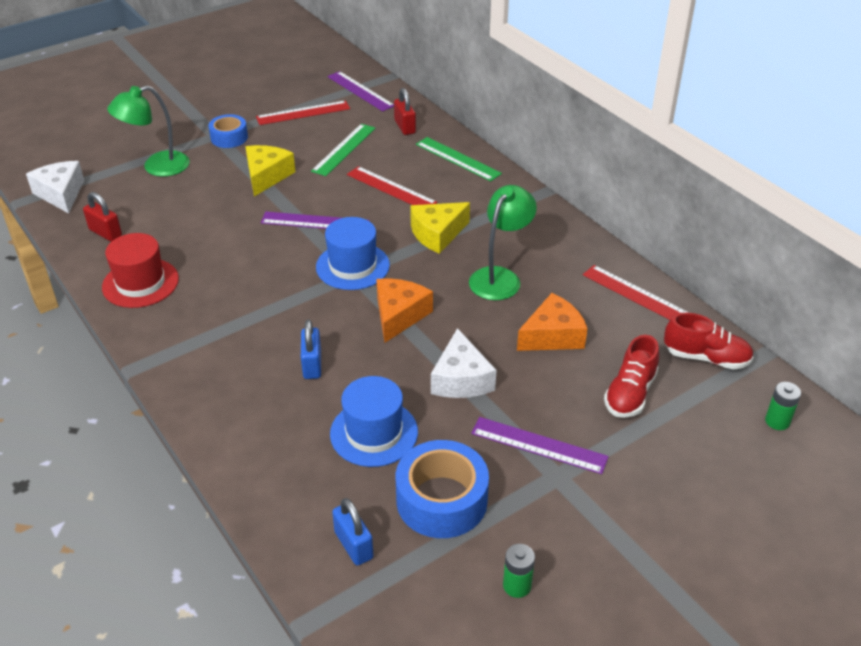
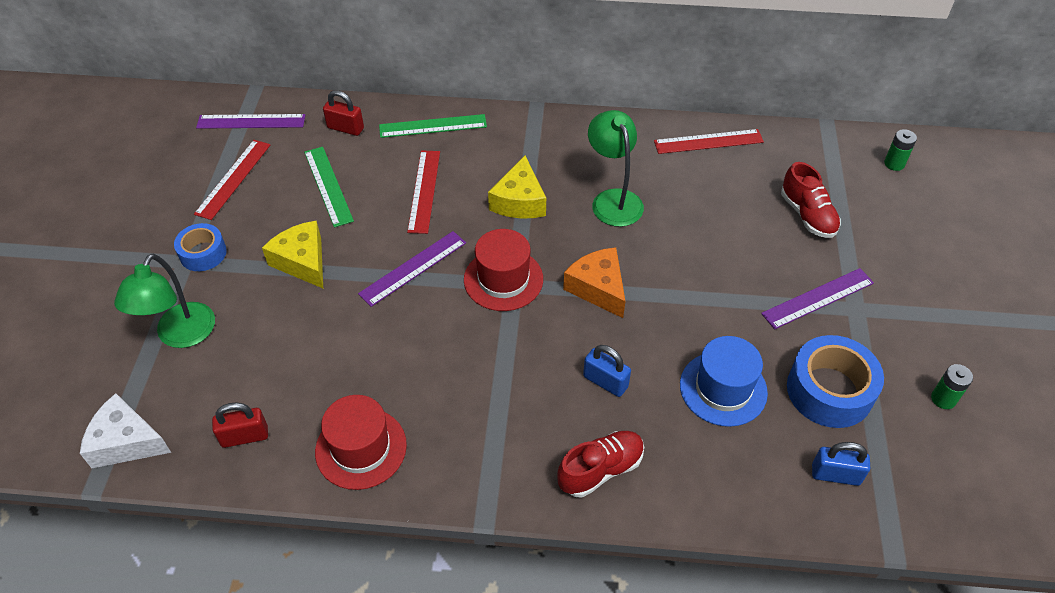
camera: 50 degrees left, 10 degrees up
(352, 266) = (503, 279): blue hat -> red hat
(391, 188) = (424, 191): red ruler -> red ruler turned 75 degrees counterclockwise
(461, 379) = (709, 297): white cheese -> none
(552, 336) = (709, 215): orange cheese -> none
(706, 358) = (806, 153): red shoe -> red shoe (600, 470)

